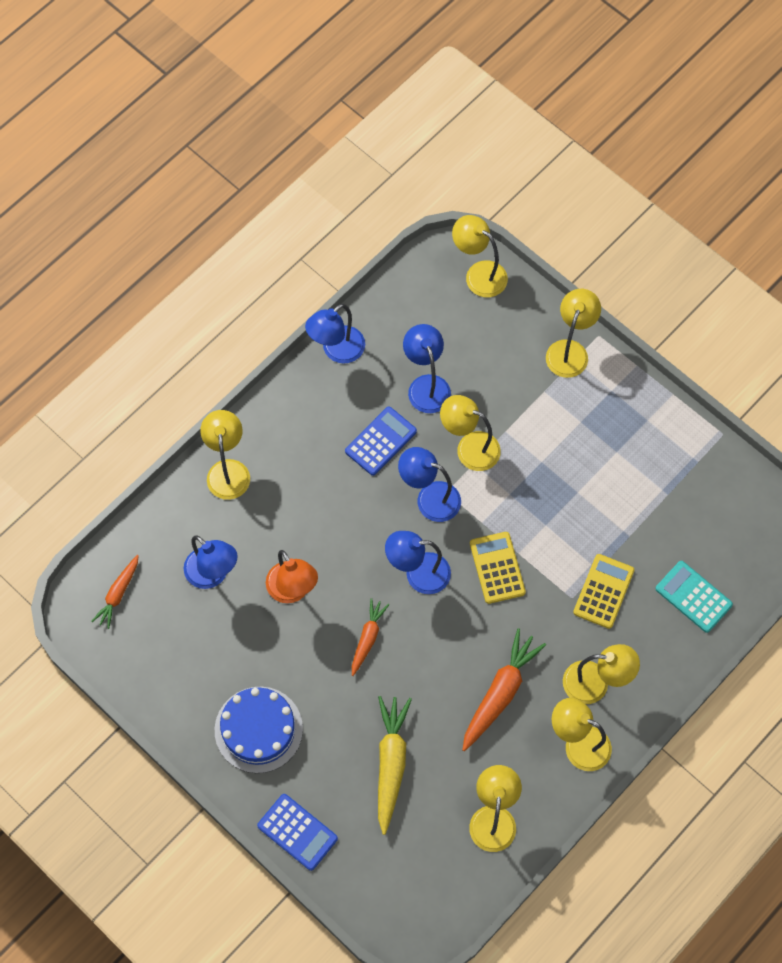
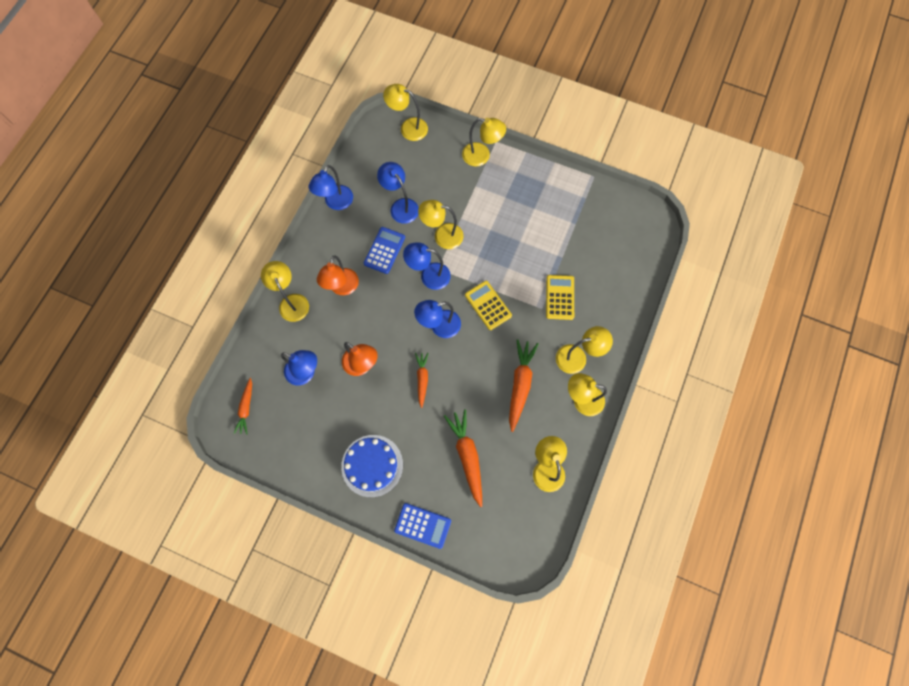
camera: 20 degrees left, 5 degrees up
(303, 474) = (342, 288): none -> orange lamp
(391, 763) = (467, 456): yellow carrot -> orange carrot
(570, 350) = (482, 156): yellow lamp -> yellow lamp turned 105 degrees clockwise
(693, 597) = (616, 281): turquoise calculator -> none

